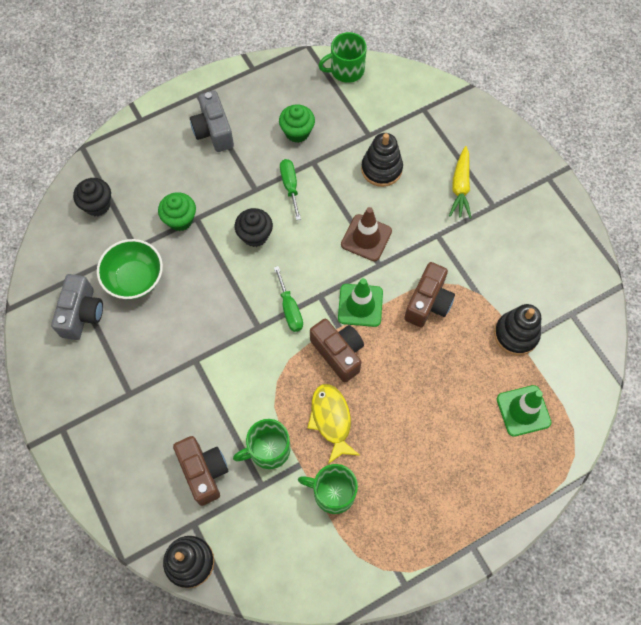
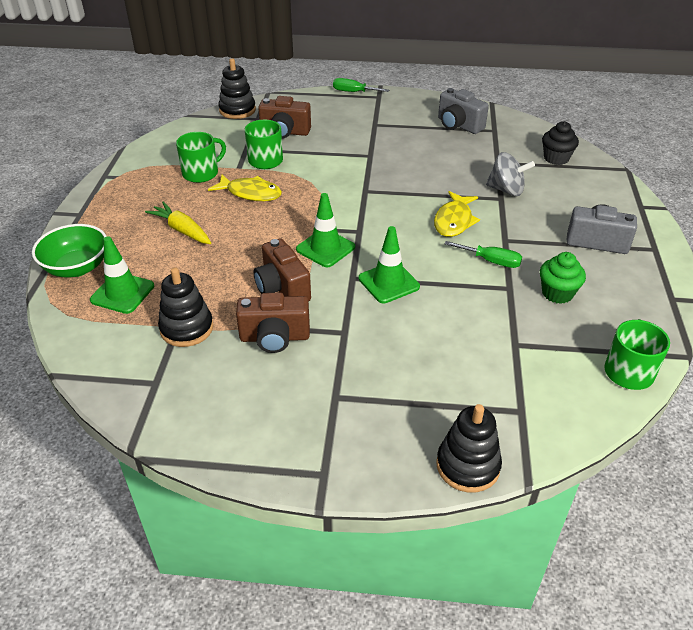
camera: 125 degrees right, 25 degrees down
(135, 279) = (467, 153): green bowl -> green bowl (77, 267)
(180, 220) = (506, 190): green cupcake -> grey spinning top
(255, 235) = (454, 221): black cupcake -> yellow fish
(290, 309) = (363, 211): green screwdriver -> green screwdriver (353, 92)
(338, 353) = (297, 218): brown camera -> brown camera (274, 337)
(366, 238) = (388, 282): brown traffic cone -> green traffic cone
(381, 169) = (460, 331): black stacking toy -> black stacking toy (467, 466)
(460, 187) = (384, 382): yellow carrot -> yellow carrot (182, 230)

